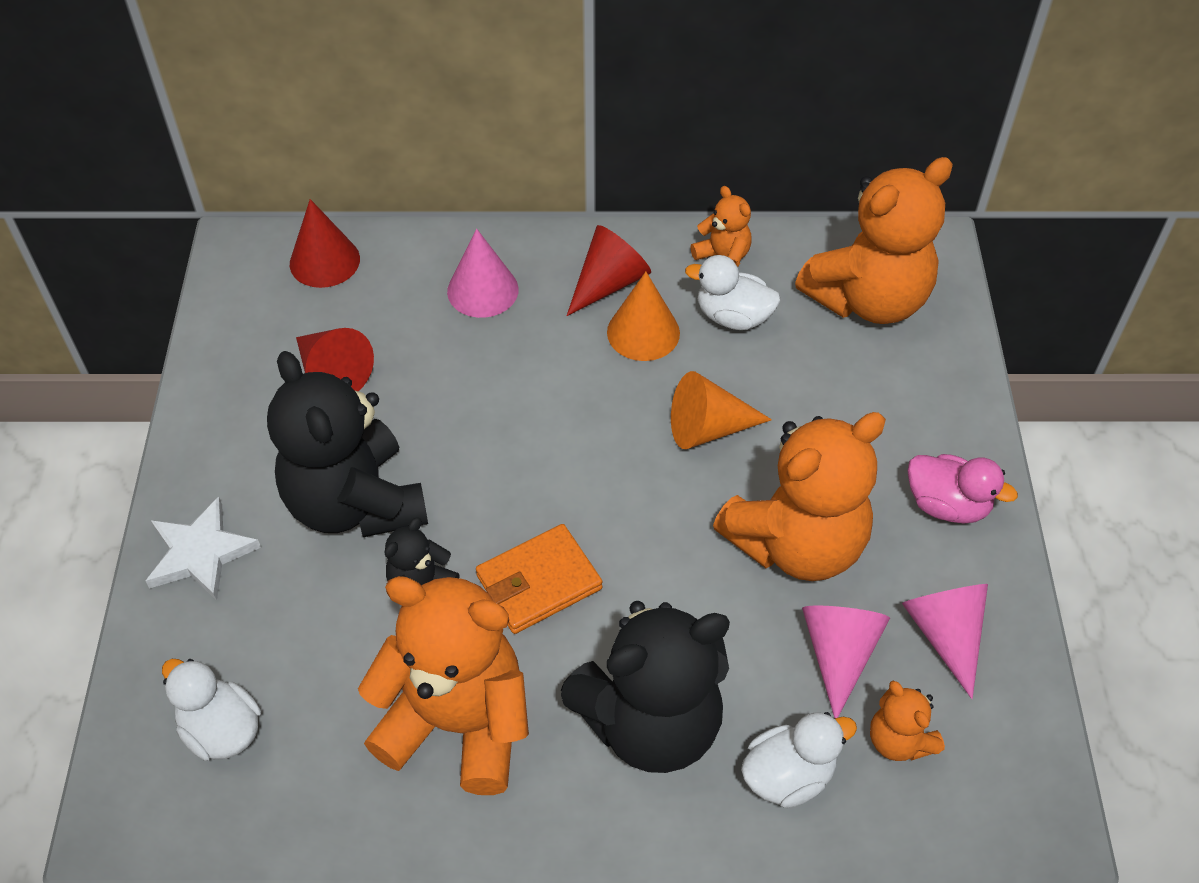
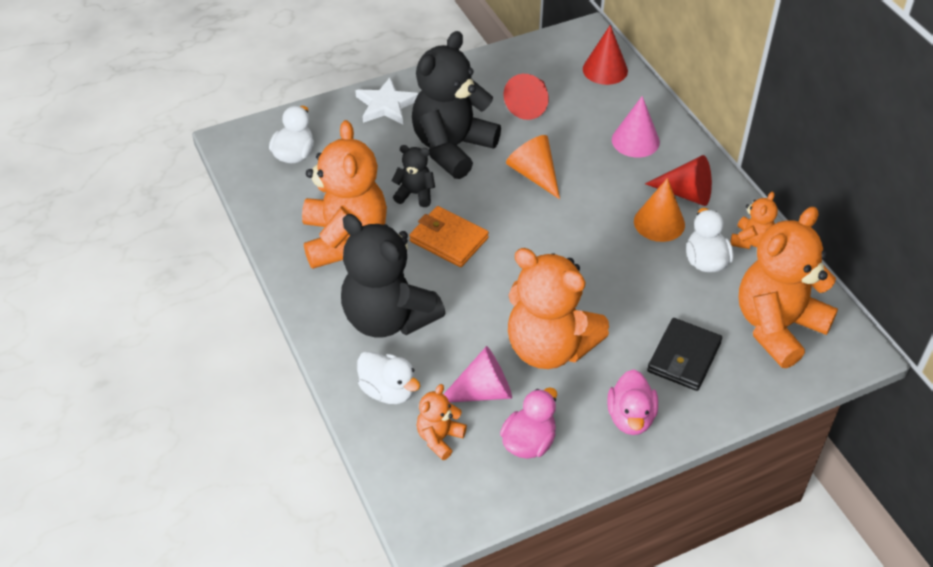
camera: 65 degrees right, 5 degrees down
(708, 428) = (606, 277): orange cone -> orange cone (534, 174)
(868, 299) = (777, 327): orange teddy bear -> orange teddy bear turned 105 degrees clockwise
(875, 408) = (684, 357): none -> black wallet
(945, 634) = (529, 442): pink cone -> pink duck

